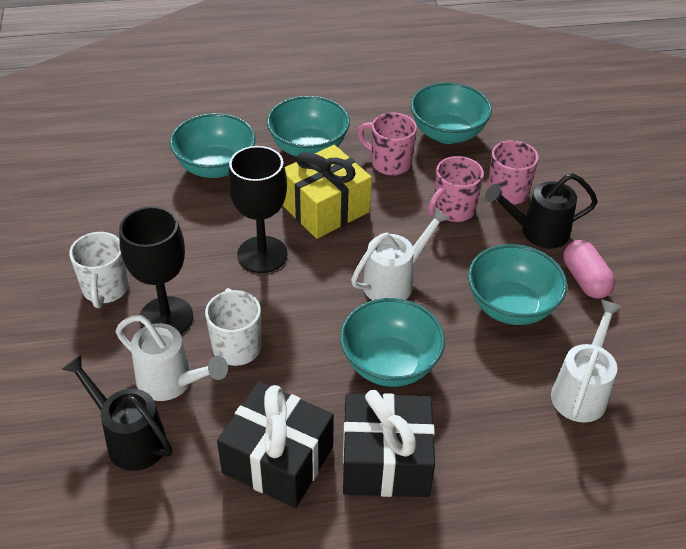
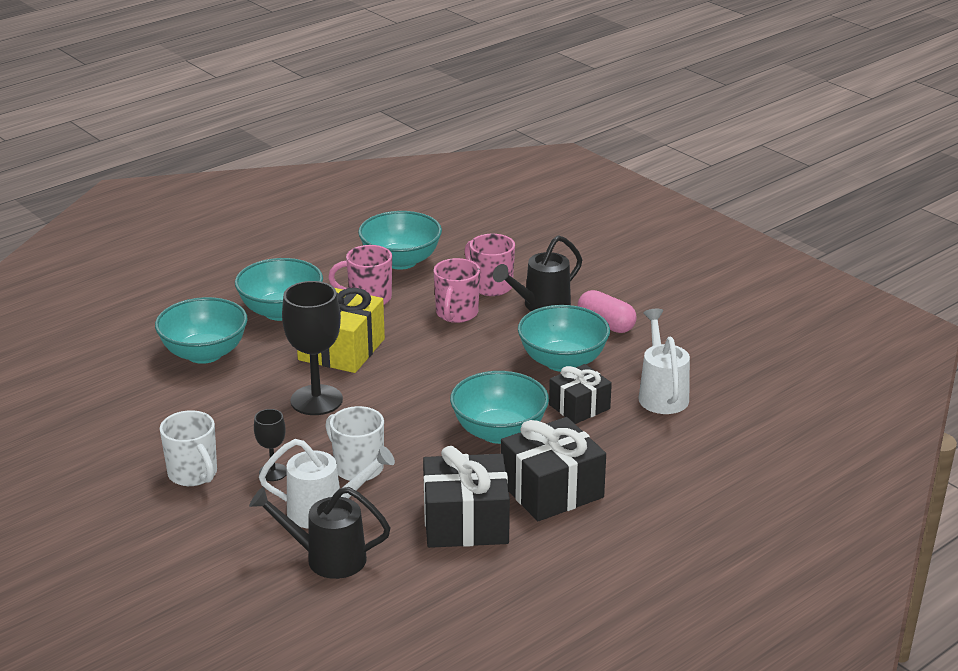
camera: 30 degrees left, 15 degrees down
(166, 317) = (273, 472): black goblet -> black goblet, size x0.51
(394, 281) = (452, 378): white watering can -> none
(487, 369) = (579, 407): none -> black gift

